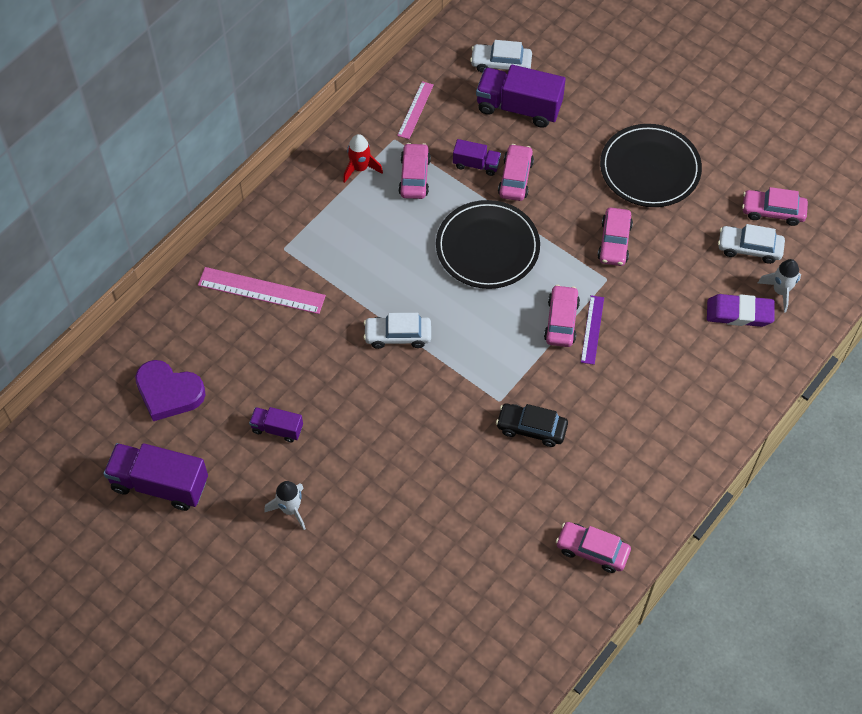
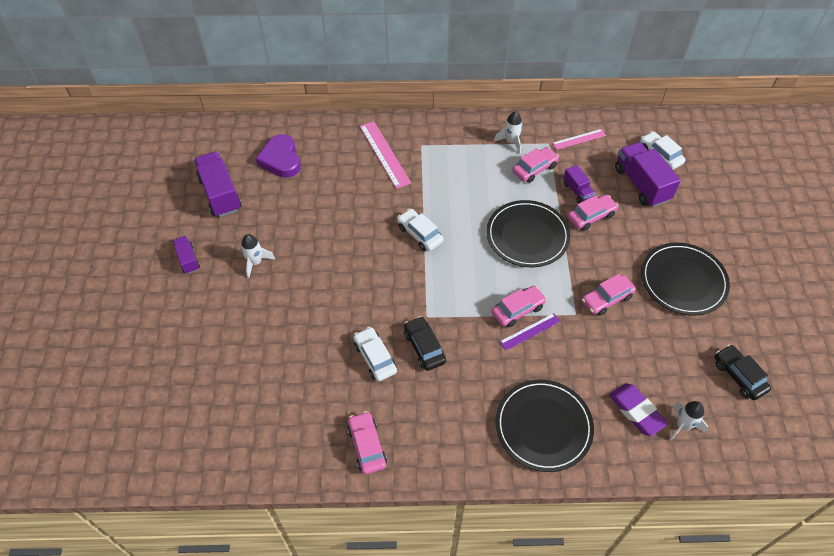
camera: 50 degrees right, 5 degrees down
(277, 429) = (302, 221): purple truck -> purple truck (188, 260)
(360, 168) = (511, 142): red rocket -> white rocket
(693, 395) = (543, 426): none -> black plate
(749, 248) = (693, 382): white car -> white car (375, 358)
(773, 211) = (739, 376): pink car -> black car

